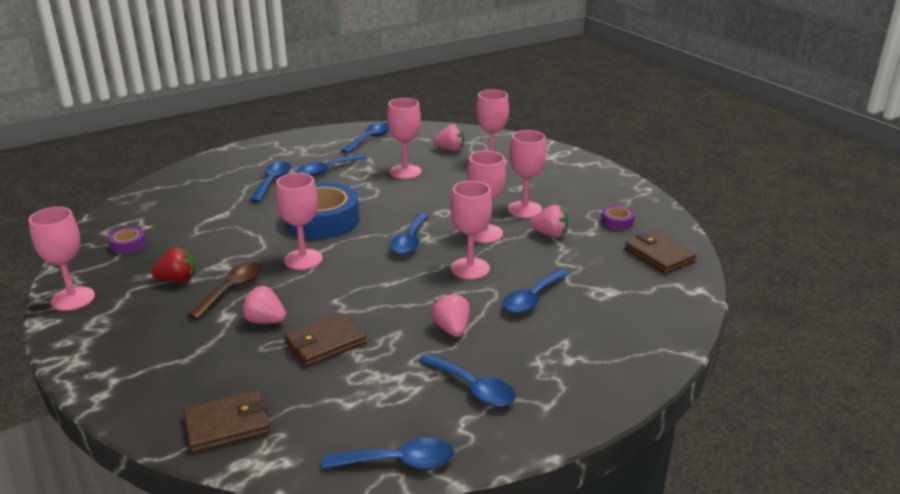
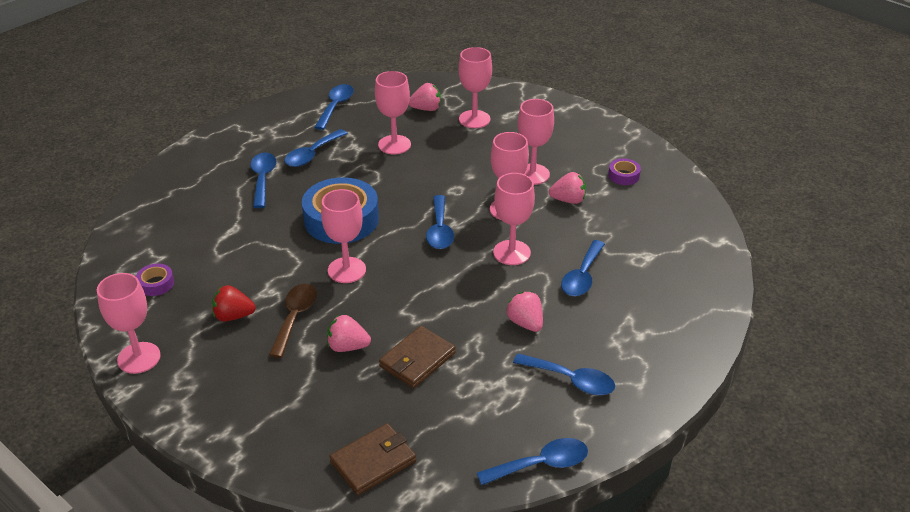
camera: 15 degrees left, 10 degrees up
(177, 280) = (233, 316): red strawberry -> red strawberry turned 150 degrees counterclockwise
(659, 255) = (675, 208): brown wallet -> none

